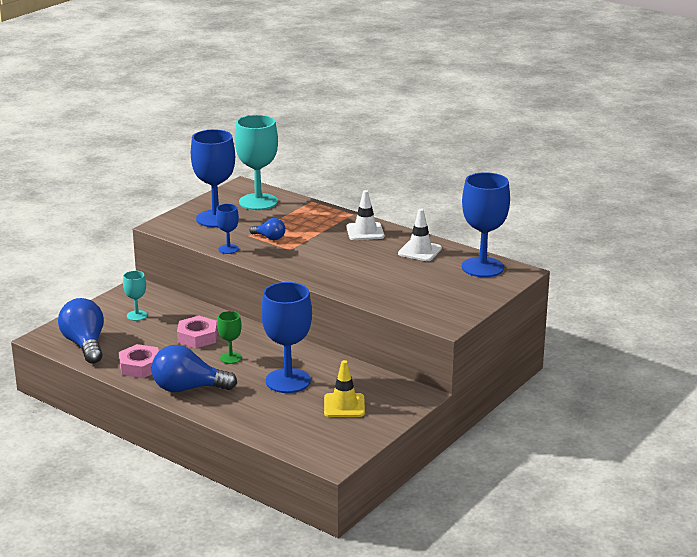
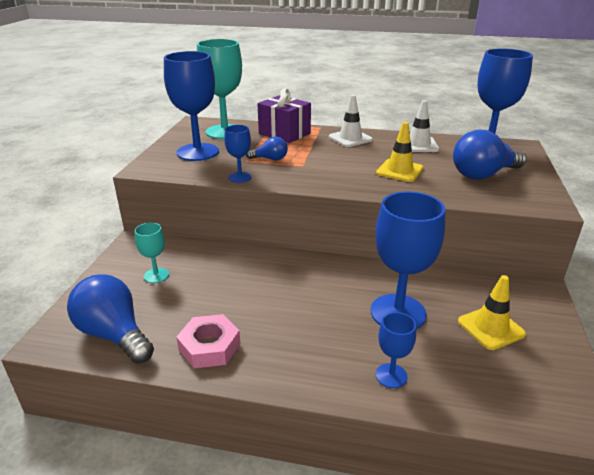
camera: 25 degrees left, 5 degrees up
(188, 388) = (297, 362): blue light bulb -> blue light bulb (483, 175)
(197, 337) = (247, 284): pink nut -> none
(230, 358) = (307, 301): green goblet -> none
(241, 410) = (391, 376): none -> blue goblet
(310, 214) = (284, 133): none -> purple gift
(366, 271) = (399, 171): none -> yellow traffic cone

